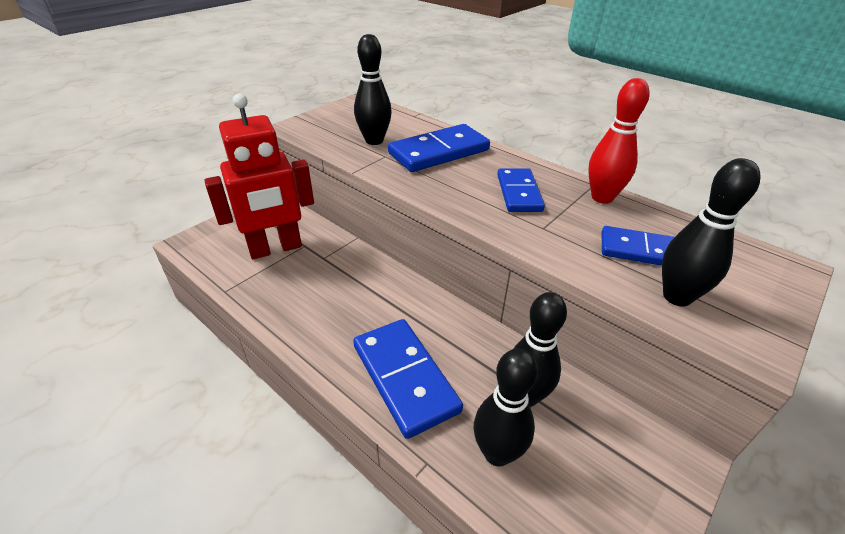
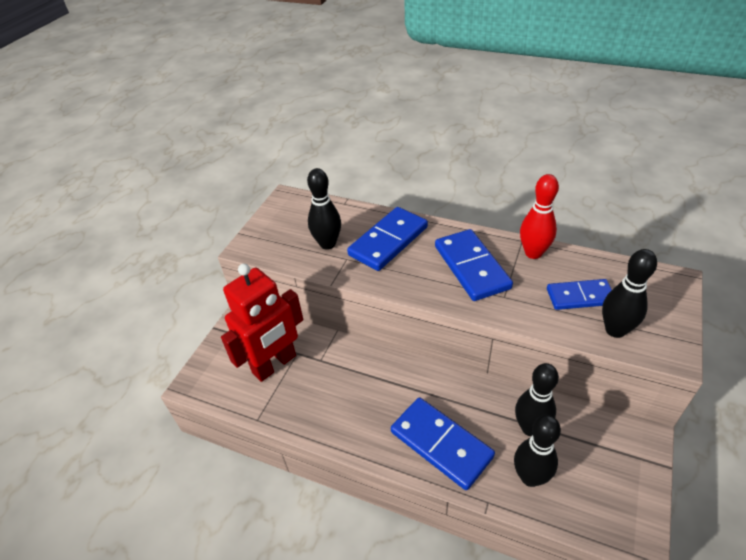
camera: 15 degrees left, 5 degrees up
(518, 193) = (471, 267): blue domino -> blue domino, size x1.51

